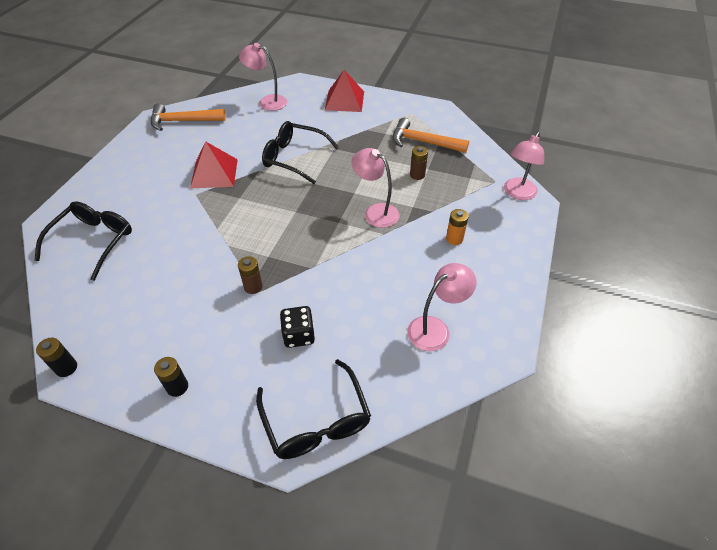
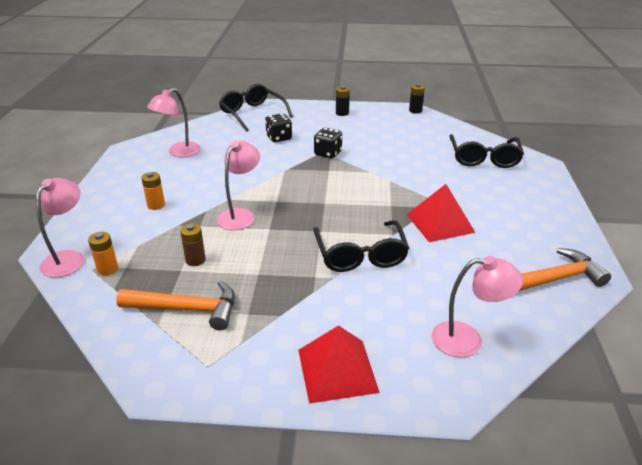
camera: 165 degrees right, 15 degrees down
(253, 287) = (328, 153): brown battery -> black dice
(294, 158) = (360, 255): black glasses -> black glasses turned 75 degrees clockwise
(375, 212) = (240, 215): pink lamp -> pink lamp turned 90 degrees counterclockwise
(483, 179) = (107, 269): none -> orange battery

